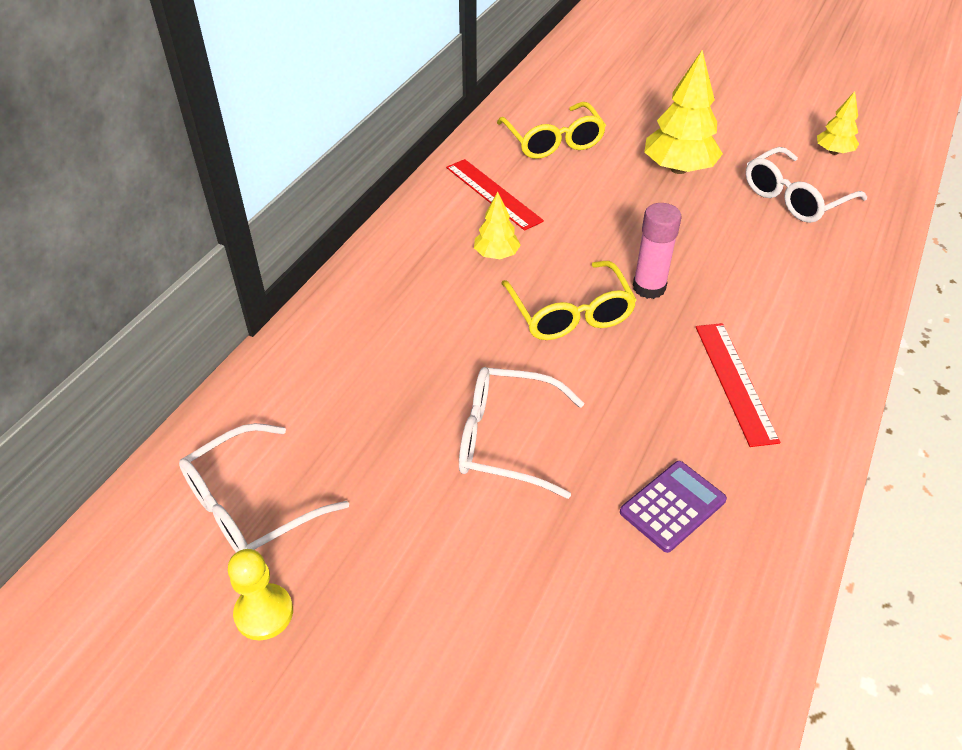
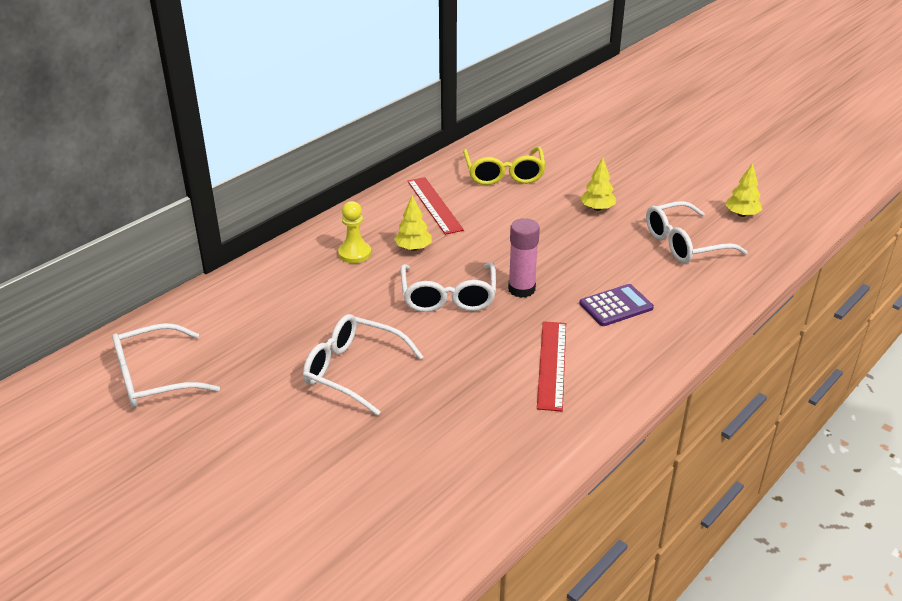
camera: 15 degrees right, 10 degrees down
(264, 613) = (132, 442): yellow pawn -> yellow pawn (354, 253)
(570, 314) = (448, 297): yellow glasses -> white glasses
(672, 506) = (453, 436): purple calculator -> purple calculator (616, 306)
(678, 169) = (597, 208): yellow tree -> yellow tree, size x0.55

